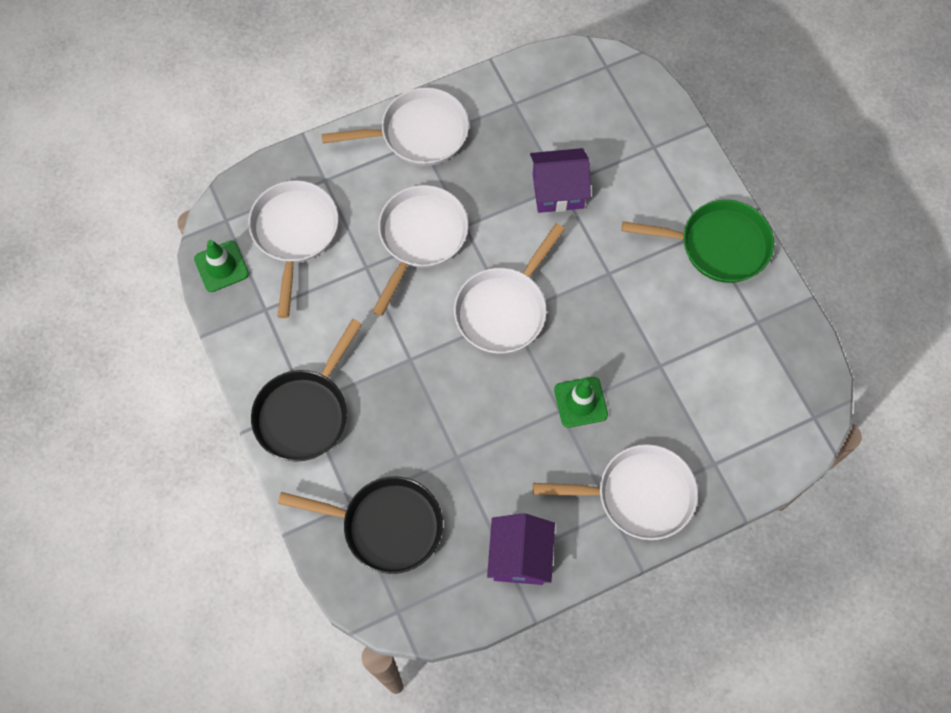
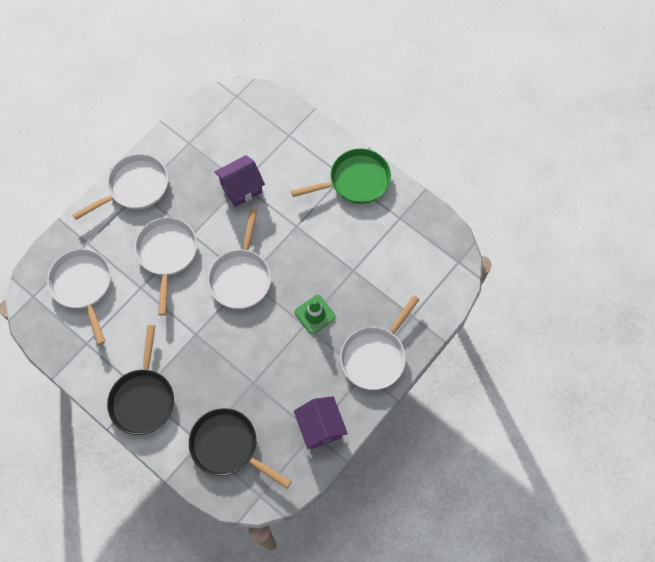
camera: 25 degrees left, 0 degrees up
(221, 266) = (44, 328): green traffic cone -> none
(386, 526) = (228, 446): black pan -> black pan turned 135 degrees counterclockwise
(638, 495) = (375, 356): white pan -> white pan turned 150 degrees clockwise

